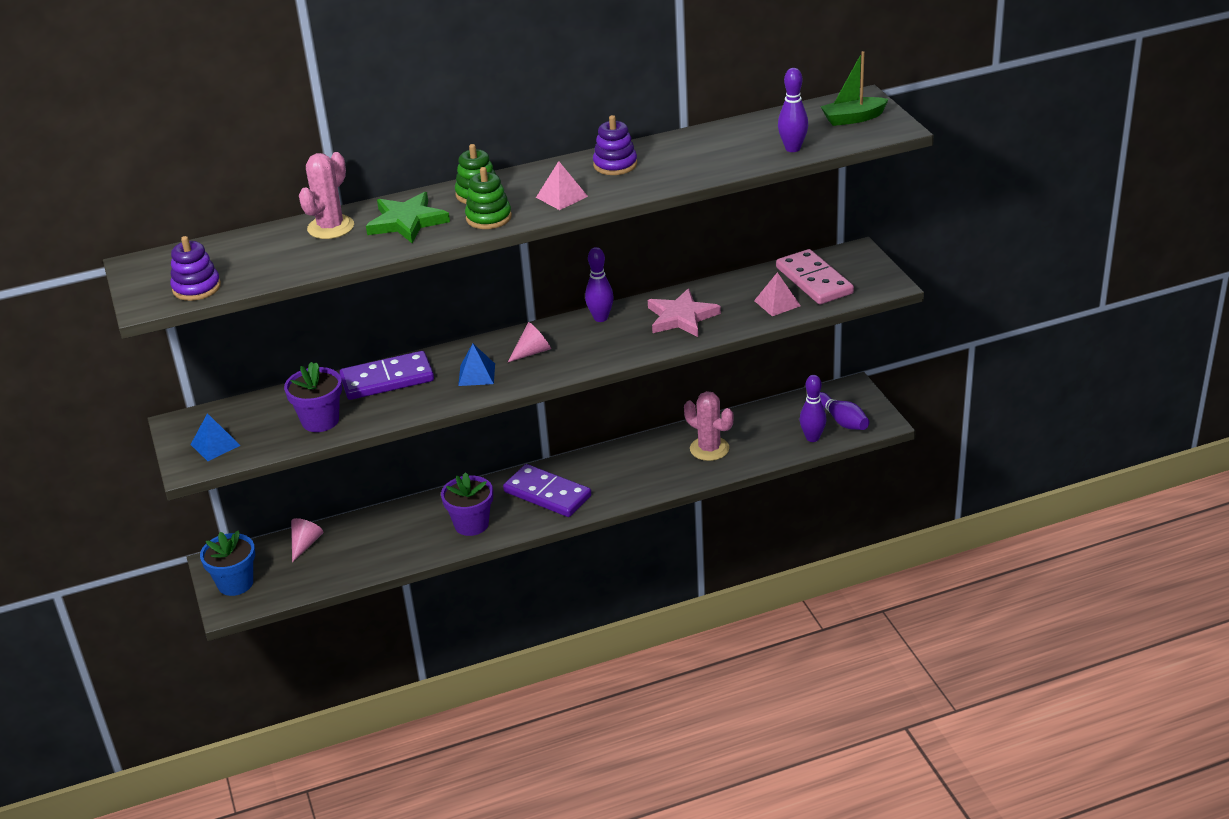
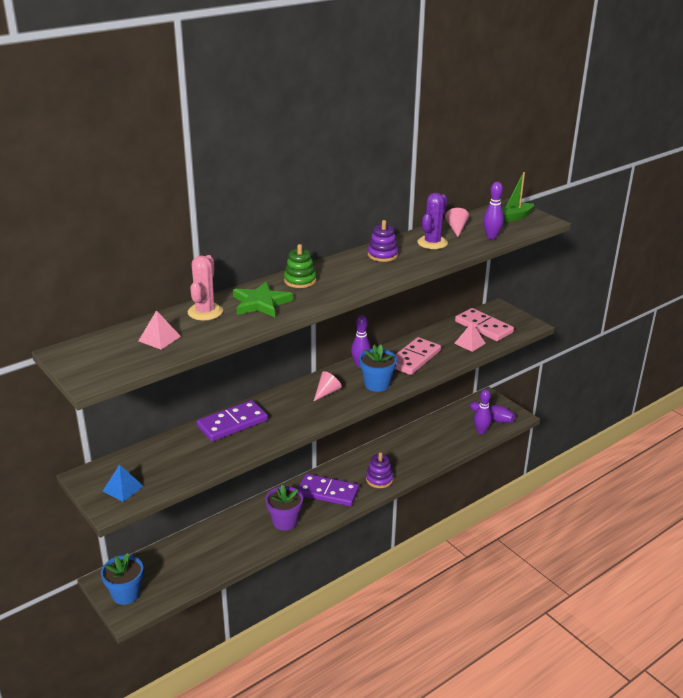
camera: 20 degrees left, 5 degrees down
(196, 288) = (124, 364): purple stacking toy -> purple stacking toy (379, 479)
(305, 544) = (168, 555): pink cone -> pink cone (456, 229)
(320, 421) = (197, 459): purple flower pot -> none
(476, 374) = (296, 412): blue pyramid -> none
(488, 218) = (319, 295): green stacking toy -> none
(562, 196) = (361, 277): pink pyramid -> pink pyramid (159, 338)
(606, 349) = (377, 384): none -> blue flower pot
(681, 317) = (414, 358): pink star -> pink domino
(699, 151) = (432, 243): none -> purple cactus
(709, 449) = (420, 447): pink cactus -> none

